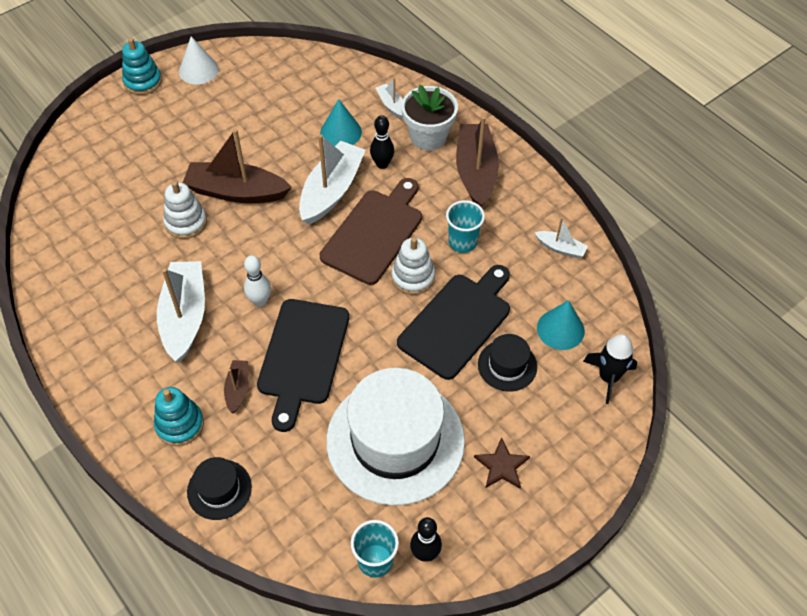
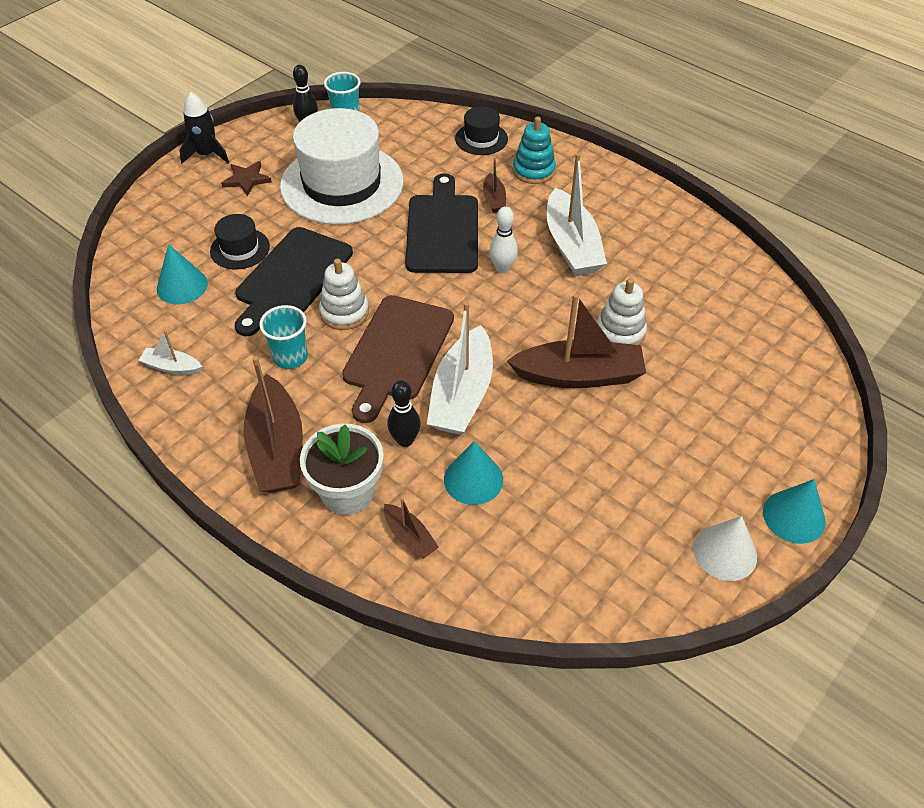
camera: 170 degrees right, 5 degrees down
(143, 81) = (794, 516): turquoise stacking toy -> turquoise cone
(391, 105) = (410, 537): white boat -> brown boat
(608, 377) = (138, 252): black rocket -> black rocket (207, 154)

